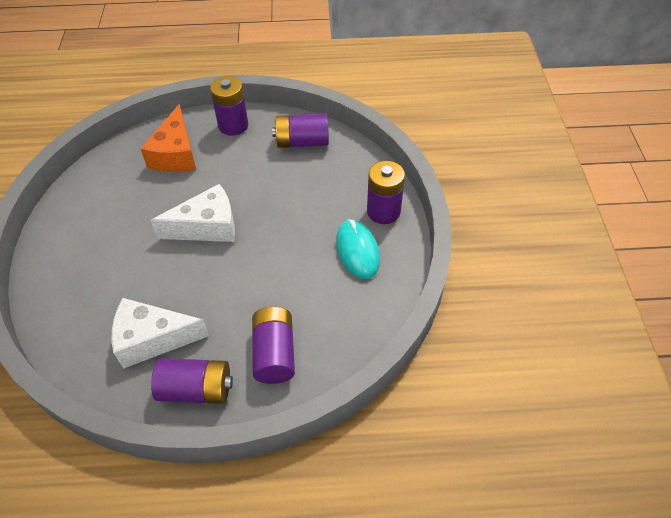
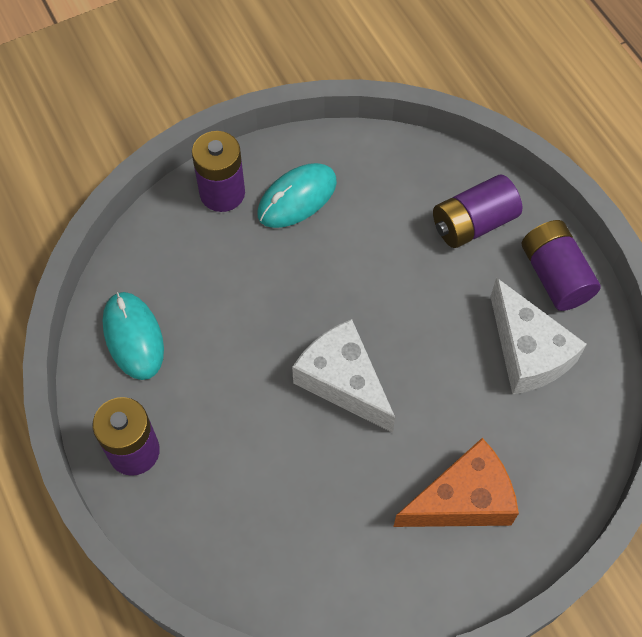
camera: 115 degrees left, 10 degrees up
(175, 154) = (230, 502): orange cheese -> orange cheese (463, 499)
(302, 142) = (133, 337): purple battery -> turquoise mouse

